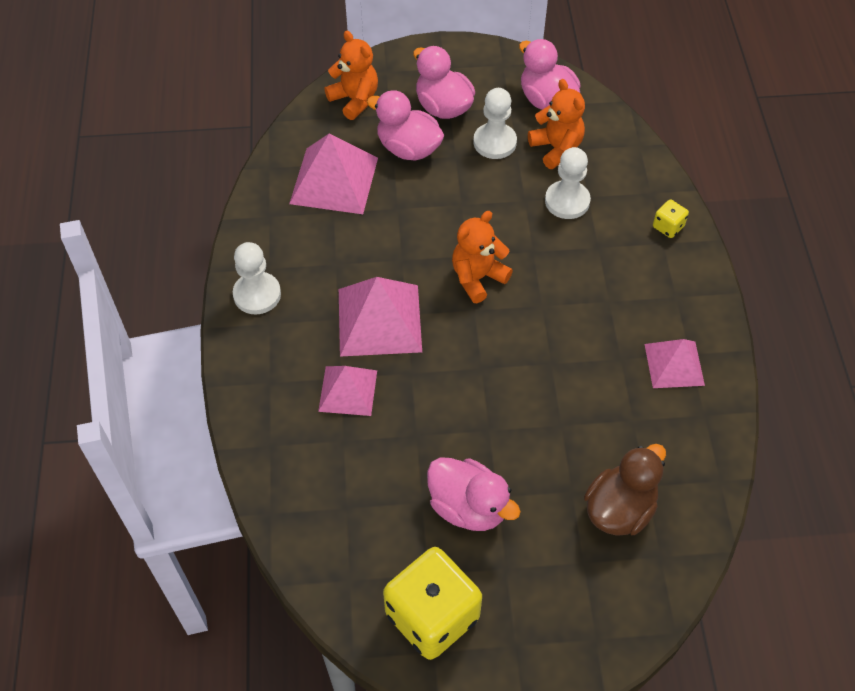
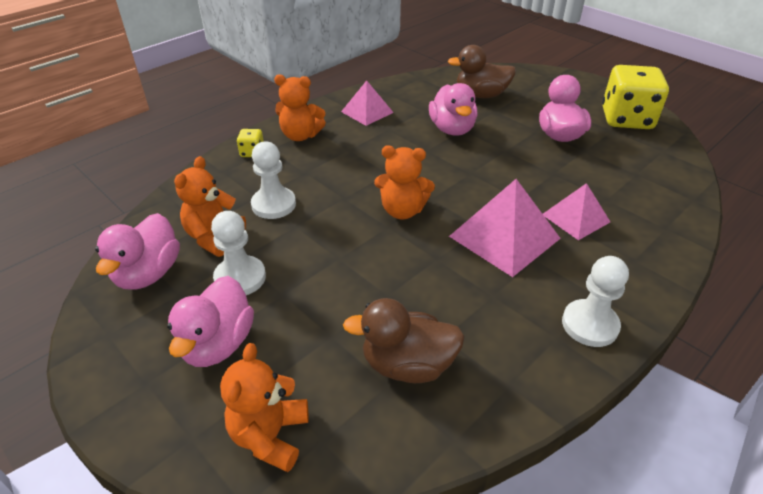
camera: 130 degrees left, 15 degrees down
(334, 180) = (407, 365): pink pyramid -> brown duck
(408, 148) = (305, 334): pink duck -> pink duck (452, 129)
(670, 278) = (300, 135): none -> orange teddy bear

